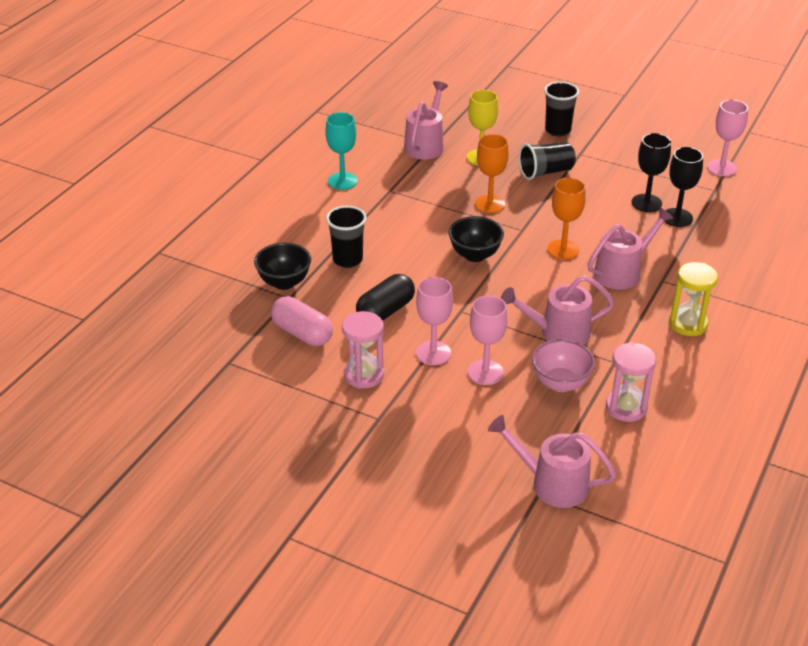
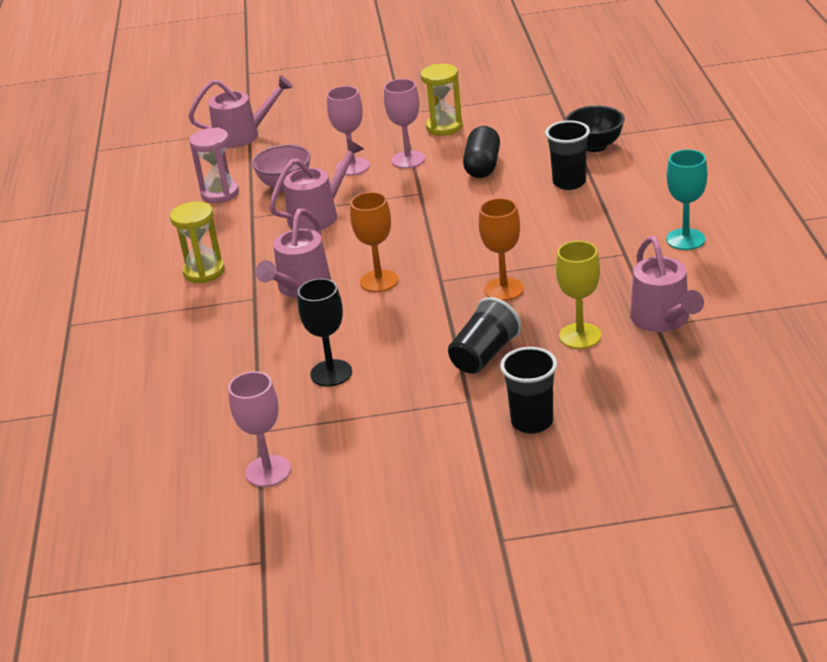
camera: 150 degrees right, 5 degrees down
(302, 333) = (527, 127): pink capsule -> none
(364, 375) = (444, 127): pink hourglass -> yellow hourglass
(475, 255) = (460, 237): black bowl -> none
(677, 217) = (282, 372): black goblet -> none

